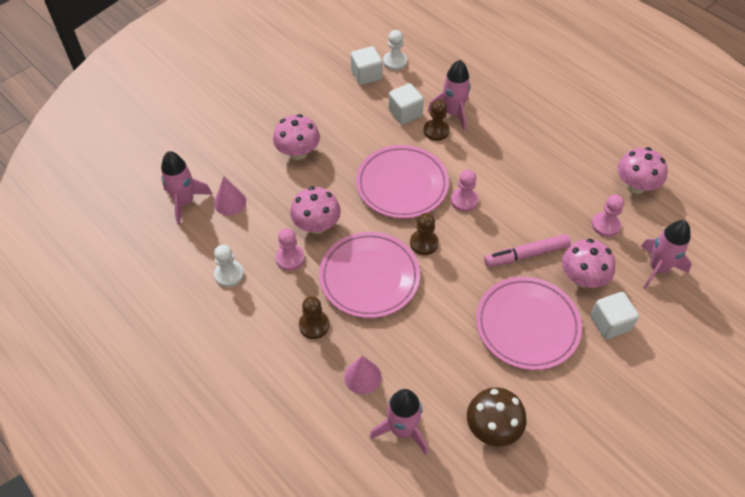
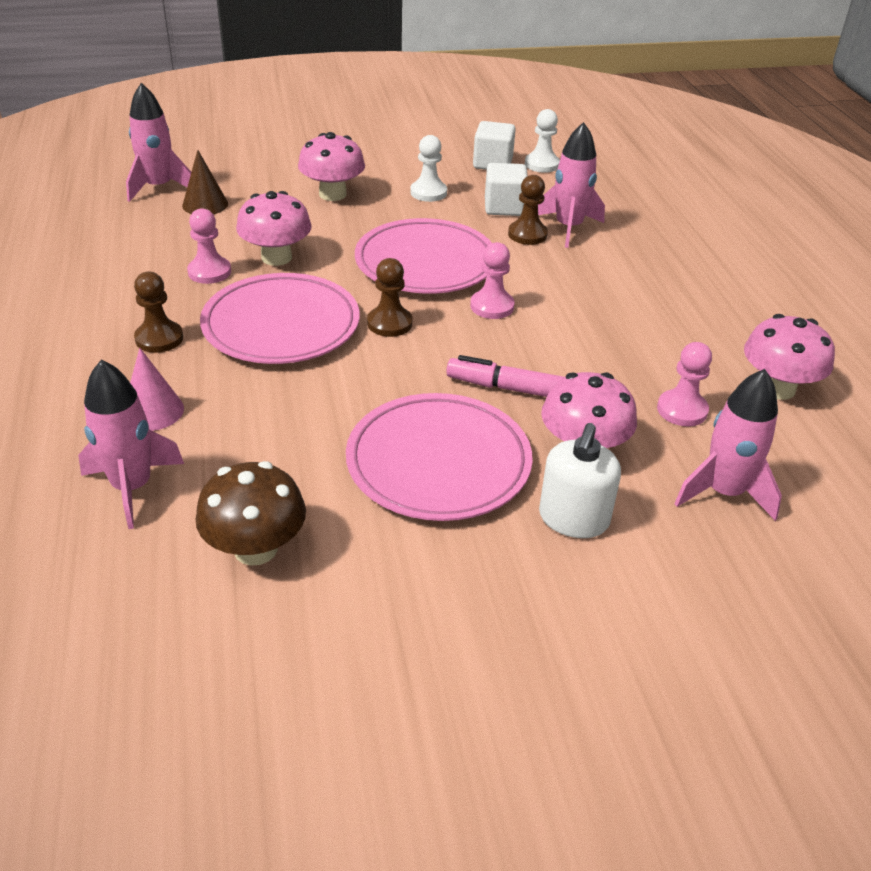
camera: 30 degrees right, 15 degrees down
(229, 274) = (125, 258): white pawn -> white pawn (428, 193)
(230, 202) = (205, 204): pink cone -> brown cone
(610, 323) = (573, 519): white cube -> white soap dispenser

